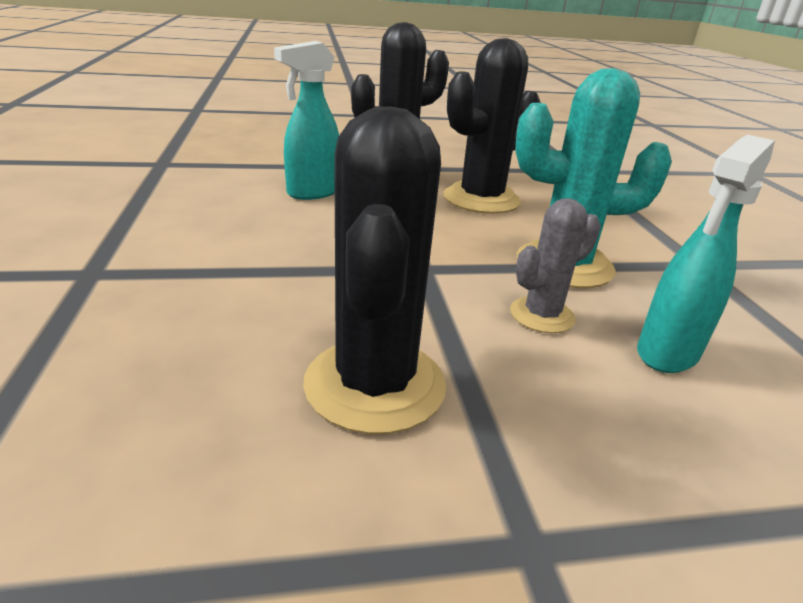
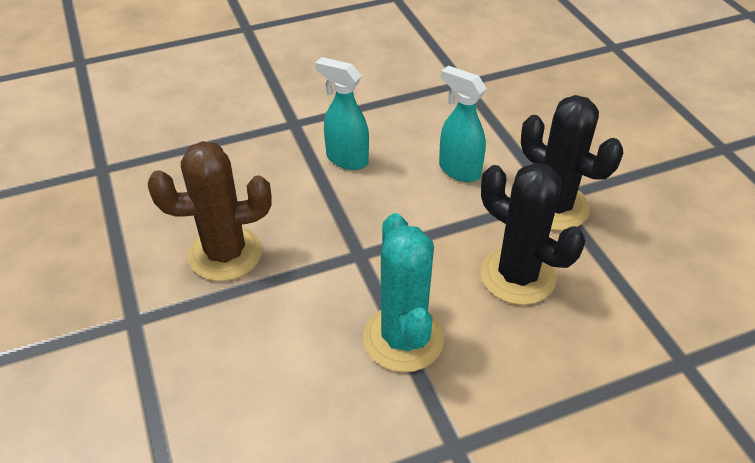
camera: 80 degrees right, 15 degrees up
(375, 384) = (225, 254): black cactus -> brown cactus
(542, 315) = (317, 323): grey cactus -> none
(667, 353) = (291, 394): turquoise spray bottle -> turquoise spray bottle (346, 159)

